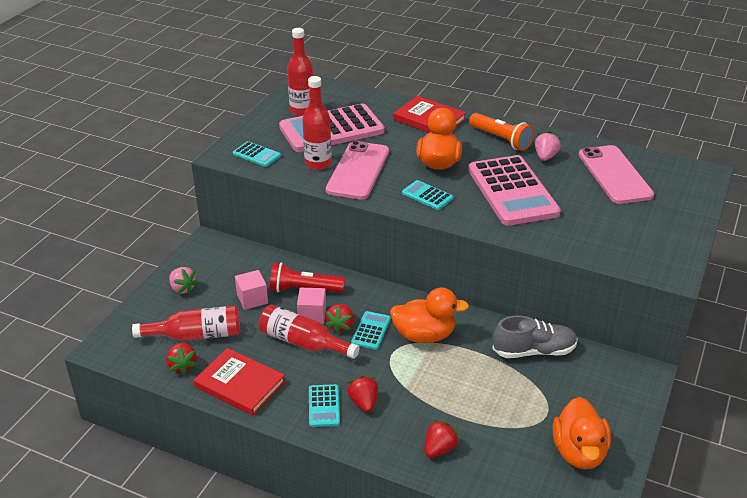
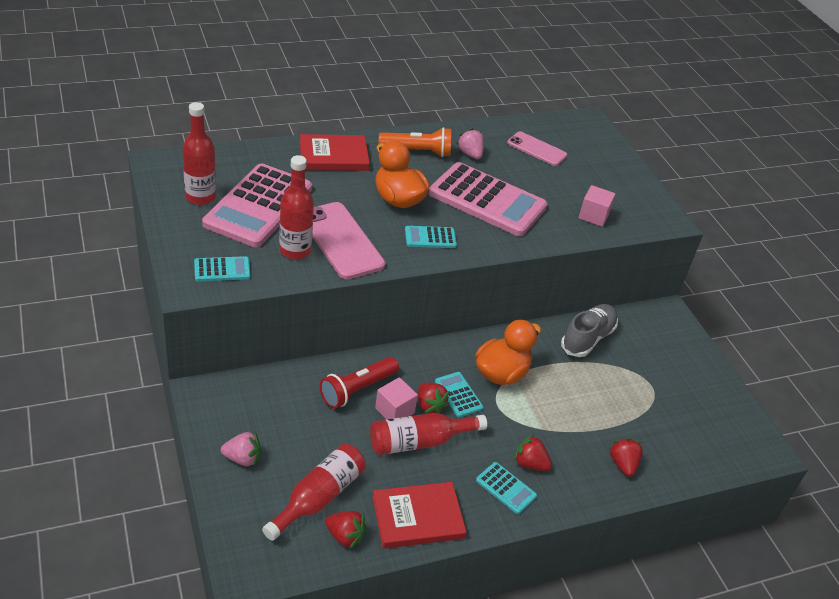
camera: 50 degrees left, 5 degrees up
(252, 299) = (323, 427): pink cube -> pink cube (593, 216)
(579, 452) = (701, 403): orange duck -> none
(614, 175) = (536, 149): pink phone -> pink phone, size x0.63

